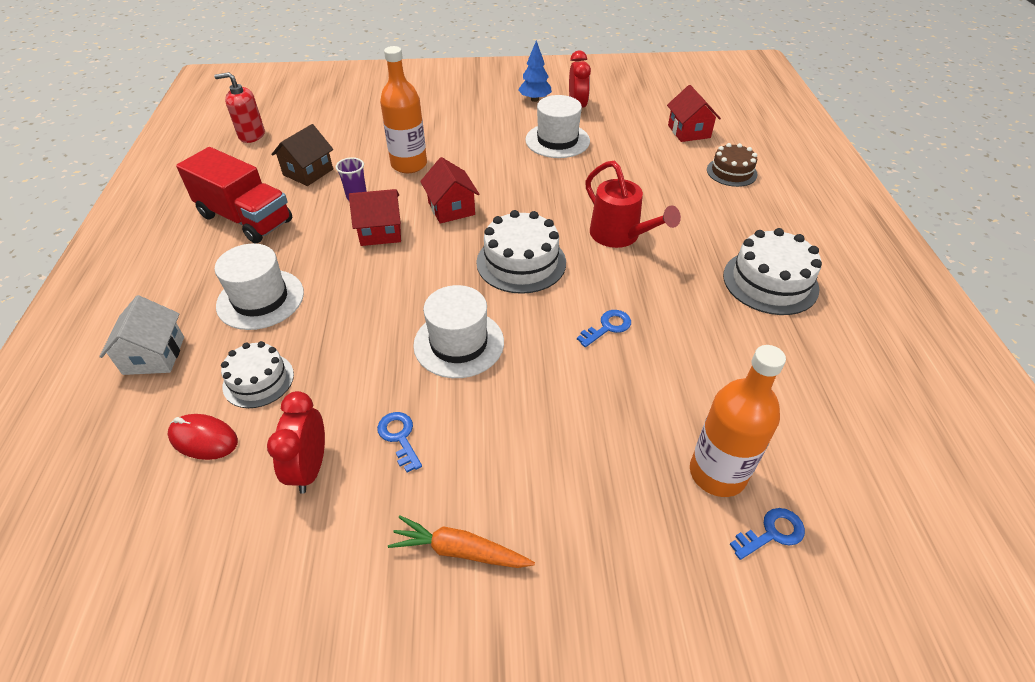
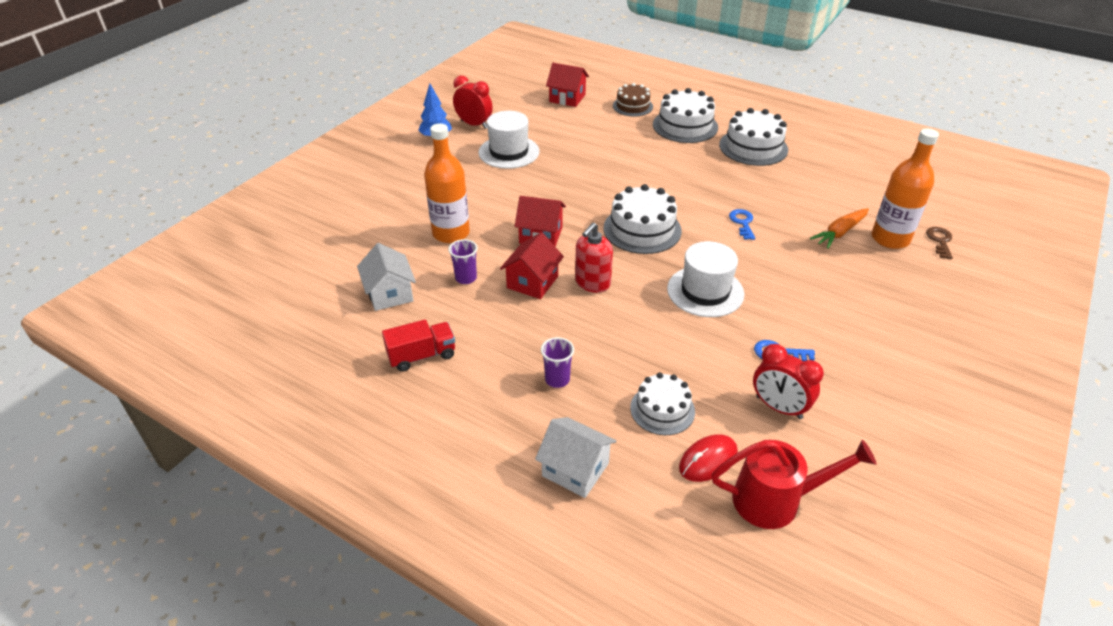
camera: 55 degrees left, 5 degrees down
(245, 218) = (422, 356): red truck -> red truck, size x0.58
(251, 135) = (270, 310): red soap dispenser -> red soap dispenser (592, 283)
(260, 299) = (557, 379): white hat -> purple cup
(308, 172) = (390, 294): brown house -> white house
(460, 551) = (891, 360): orange carrot -> orange carrot (840, 233)
(620, 236) = (655, 177): red watering can -> red watering can (777, 500)
(743, 218) = (685, 126): none -> white cake
(772, 533) = (940, 241): blue key -> brown key

